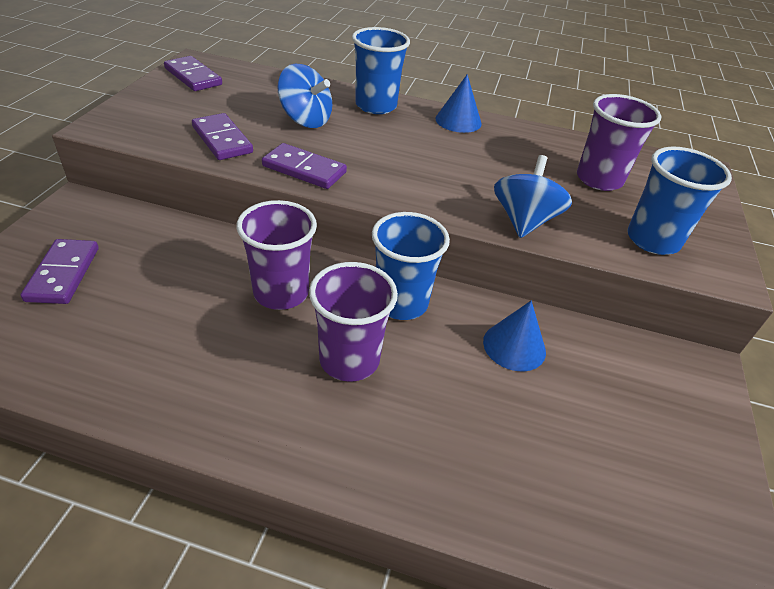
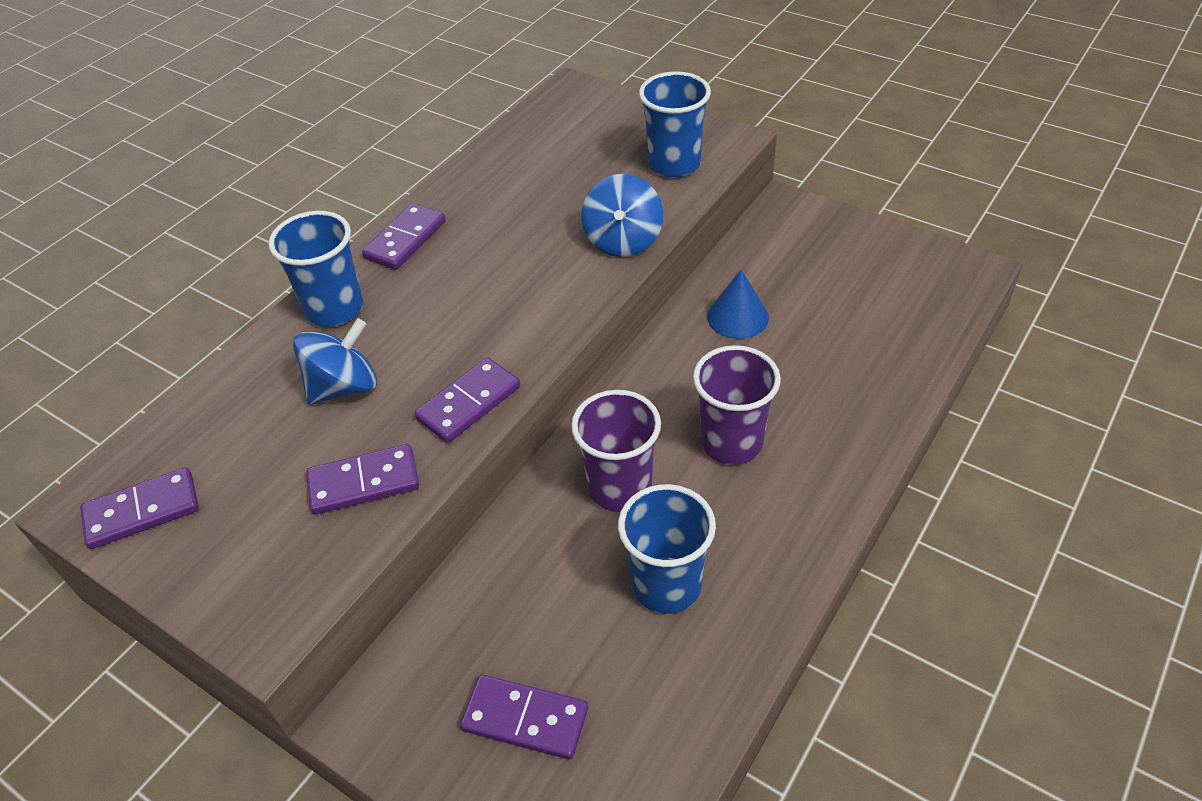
camera: 65 degrees left, 5 degrees up
(401, 303) = (660, 387): blue cup -> blue cup (666, 585)
(458, 121) = (405, 240): blue cone -> purple domino
(524, 221) = (623, 241): blue spinning top -> blue spinning top turned 120 degrees counterclockwise
(599, 179) = (567, 165): purple cup -> none

